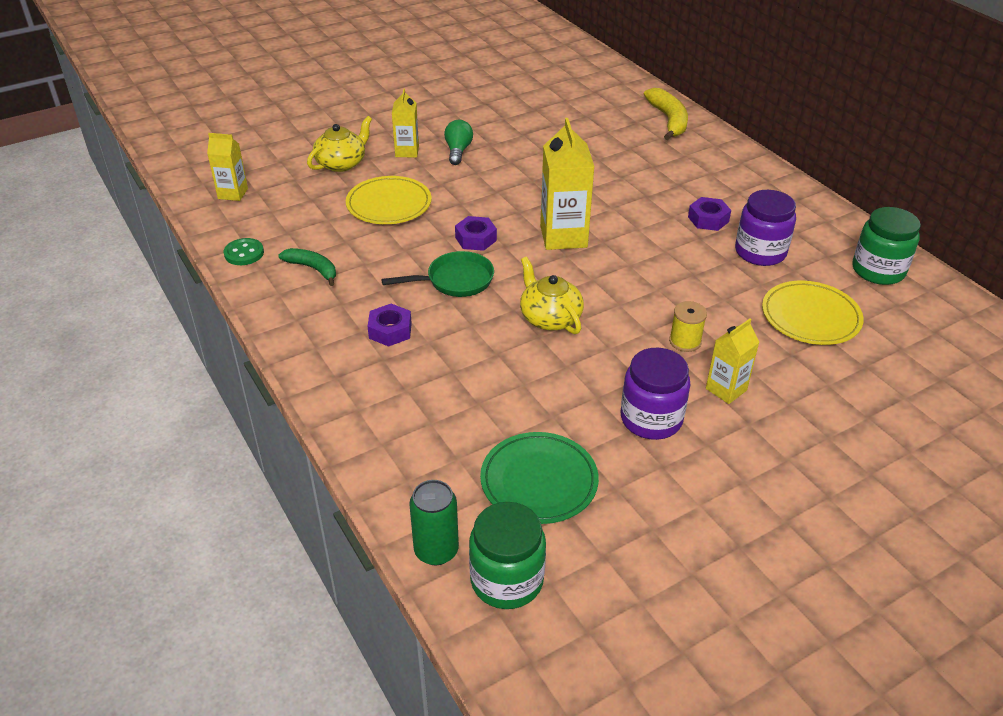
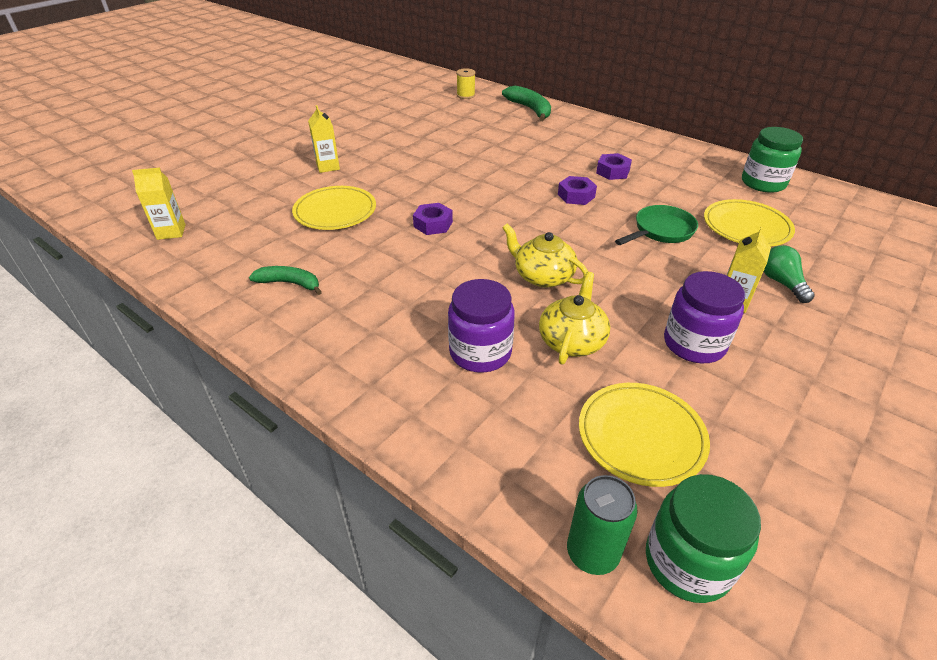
camera: 20 degrees left, 0 degrees up
(244, 253) = (208, 284): green button -> none
(342, 163) = (271, 186): yellow teapot -> yellow teapot (572, 340)
(390, 330) = (401, 324): purple nut -> purple nut (576, 196)
(455, 281) = (436, 263): green pan -> green pan (661, 231)
(458, 151) = (374, 158): green light bulb -> green light bulb (781, 283)
(539, 481) = (641, 436): green plate -> yellow plate
(563, 236) = (508, 207): yellow carton -> none
(668, 120) = (530, 109): yellow banana -> green banana
(685, 341) = (669, 269): yellow spool -> yellow spool (465, 95)
(760, 252) = (670, 187): purple jar -> purple jar (480, 352)

